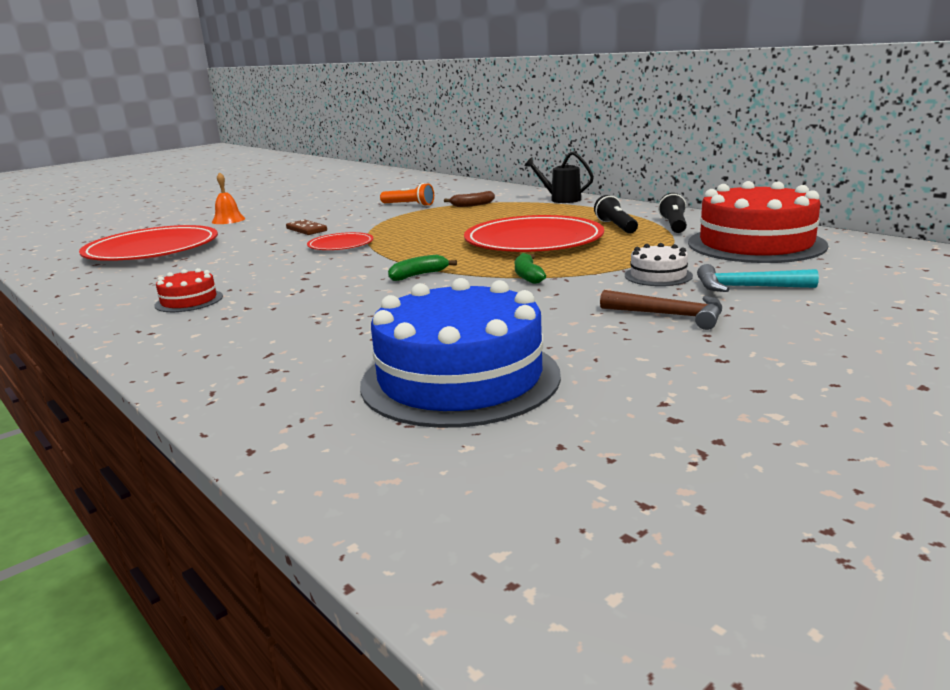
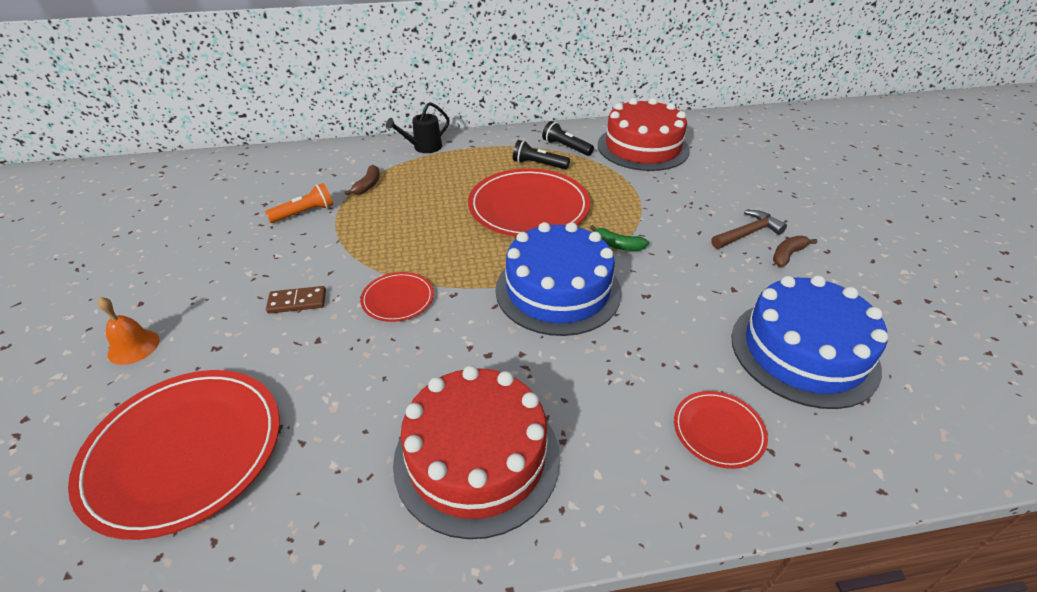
camera: 60 degrees left, 20 degrees up
(189, 301) = (477, 457): red cake -> red cake, size x2.20
(282, 363) = (718, 431): none -> red plate
(418, 275) = (558, 290): green banana -> blue cake
(658, 275) = (670, 202): white cake -> none
(661, 341) = (788, 255): none -> brown banana
(747, 287) = (721, 189): turquoise hammer -> none

